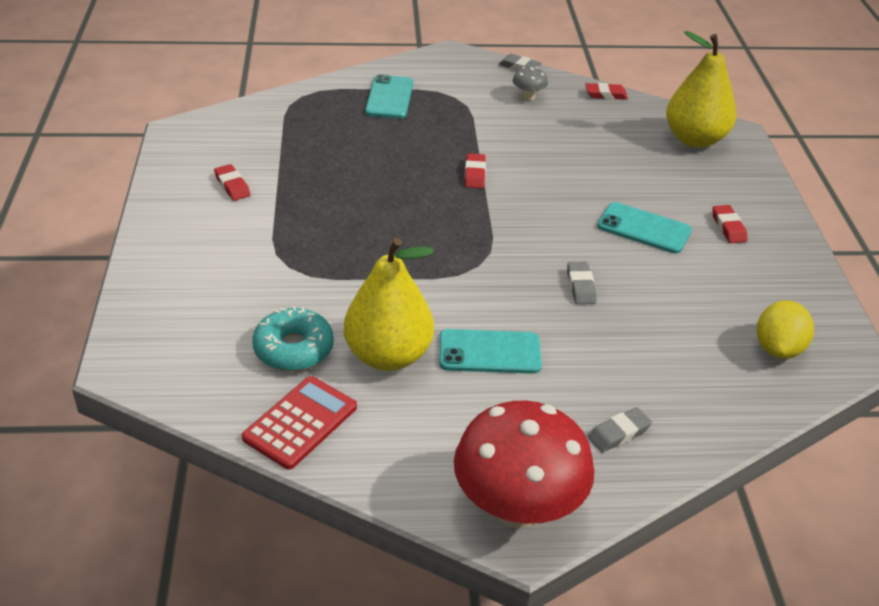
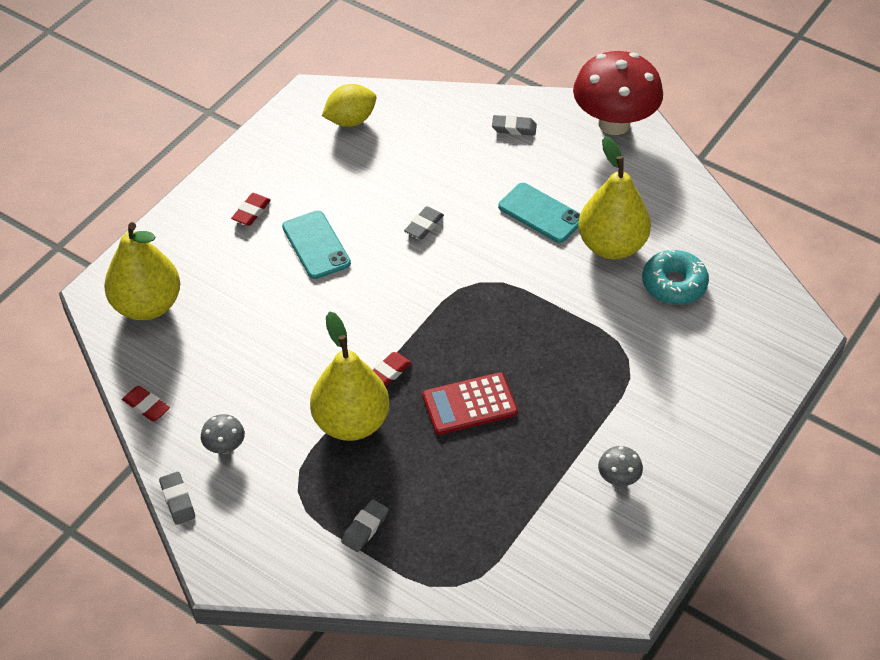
camera: 140 degrees left, 10 degrees up
(232, 186) = (618, 479): red eraser -> grey mushroom
(300, 423) = (704, 231): red calculator -> red calculator (469, 404)
(389, 97) = (365, 528): turquoise phone -> grey eraser
(464, 139) = (351, 422): none -> yellow pear

